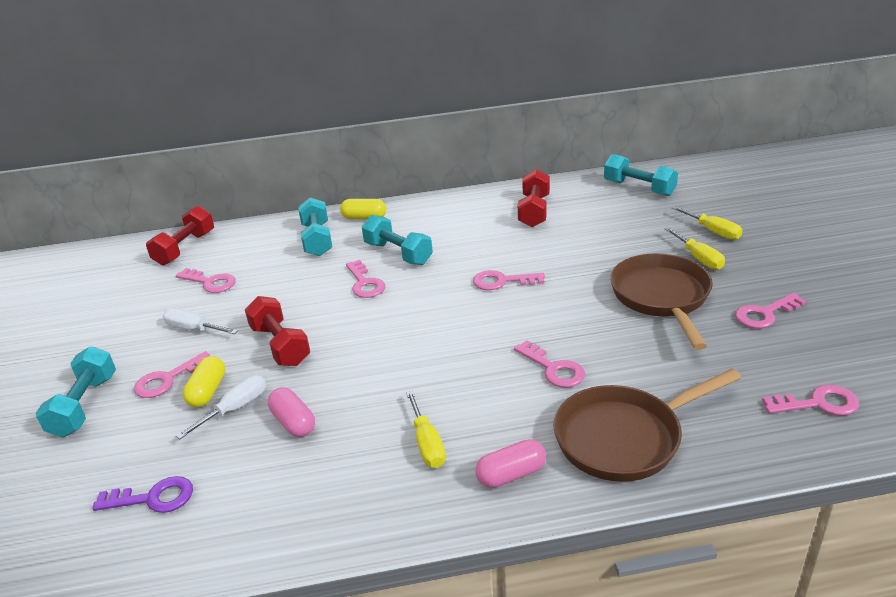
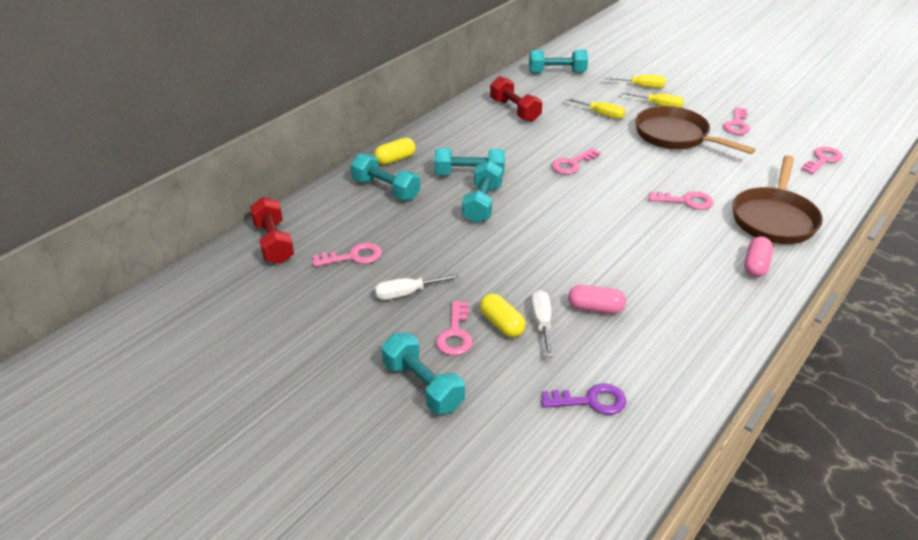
camera: 45 degrees left, 5 degrees up
(153, 498) = (590, 401): purple key -> purple key turned 45 degrees clockwise
(280, 345) = (497, 270): red dumbbell -> none
(365, 283) = (482, 204): pink key -> turquoise dumbbell
(427, 443) = (690, 275): yellow screwdriver -> yellow screwdriver (601, 114)

